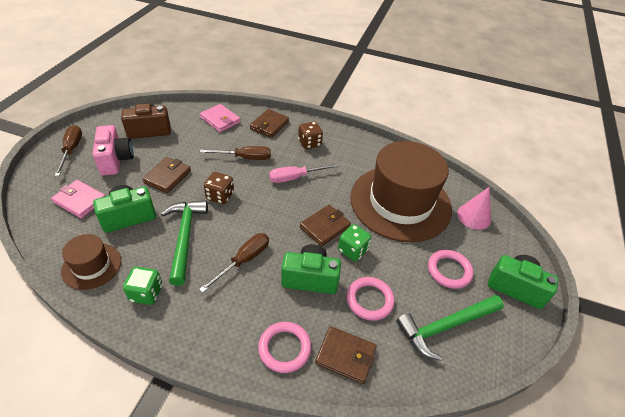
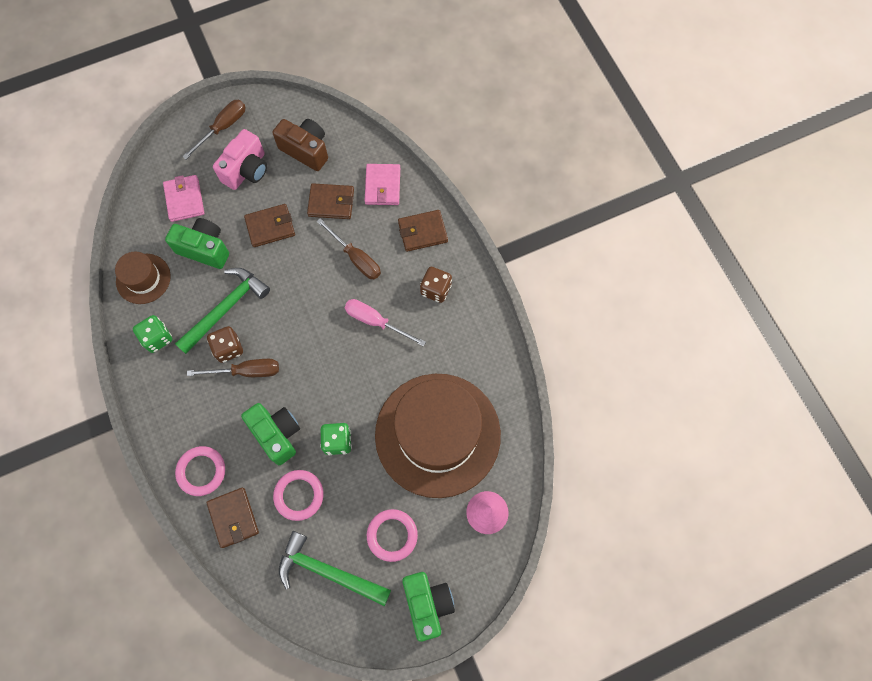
camera: 50 degrees right, 25 degrees up
(220, 196) = (291, 287): brown dice -> brown dice (228, 348)
(325, 227) = (341, 398): brown wallet -> brown wallet (331, 203)

